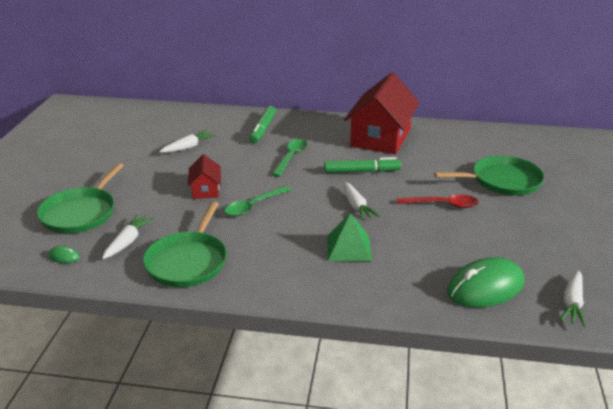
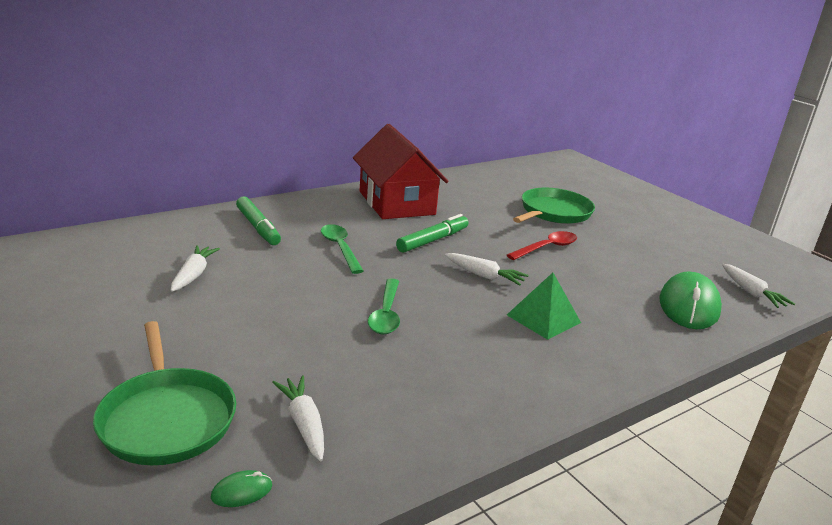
camera: 45 degrees left, 5 degrees down
(188, 261) = (419, 409): green pan -> none
(205, 190) = (300, 317): red house -> none

